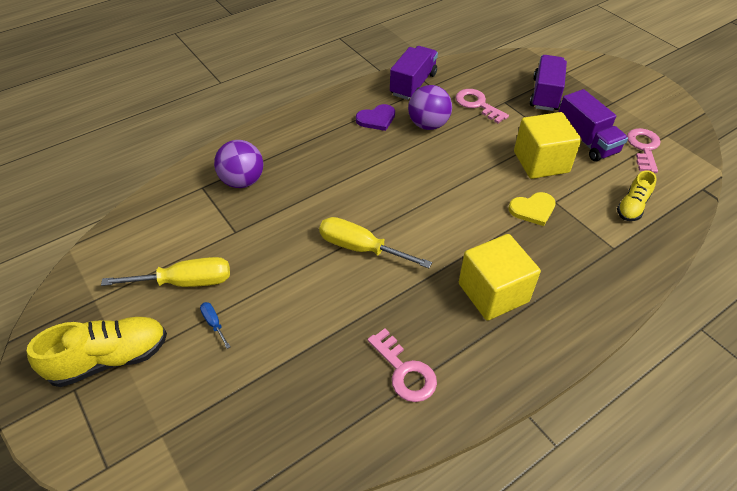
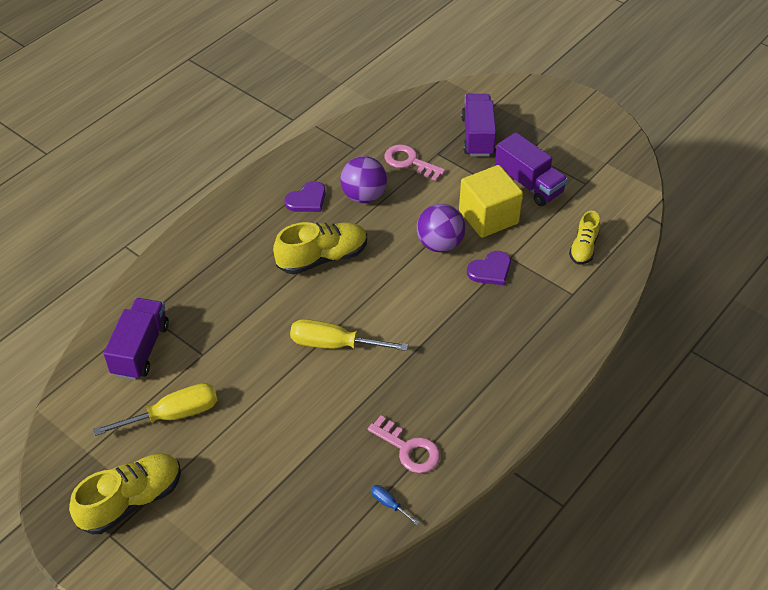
camera: 15 degrees left, 0 degrees up
(214, 323) = (217, 447): blue screwdriver -> blue screwdriver (389, 504)
(242, 181) = (188, 299): purple ball -> purple ball (439, 244)
(374, 169) = (322, 258): none -> yellow shoe
(413, 84) = (334, 150): purple truck -> purple truck (140, 349)
(493, 292) = (470, 361): yellow cube -> none
(533, 209) = (490, 270): yellow heart -> purple heart
(643, 148) = (586, 181): pink key -> none

